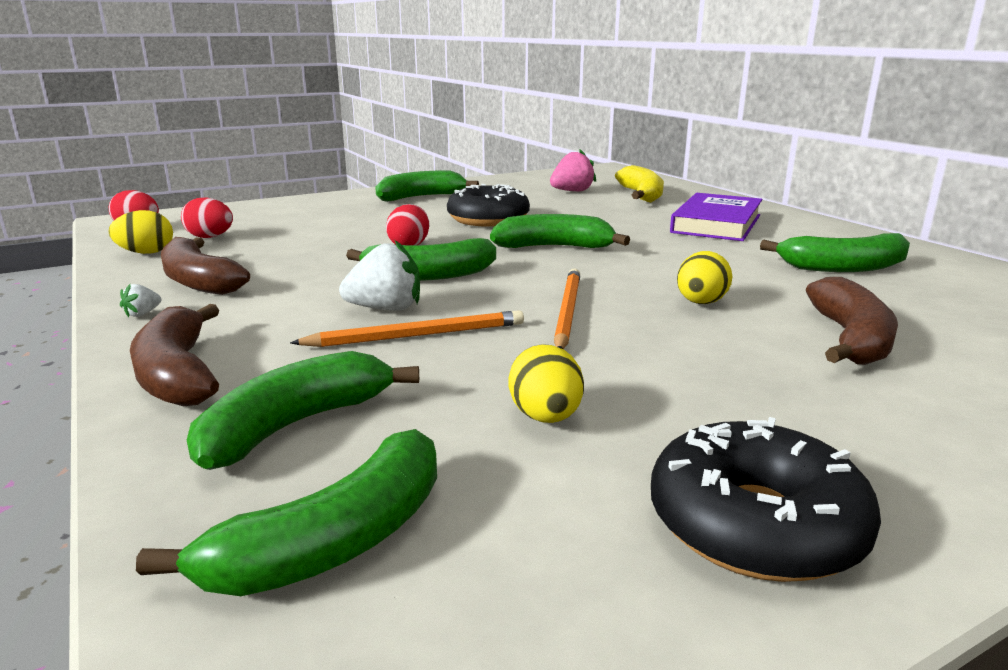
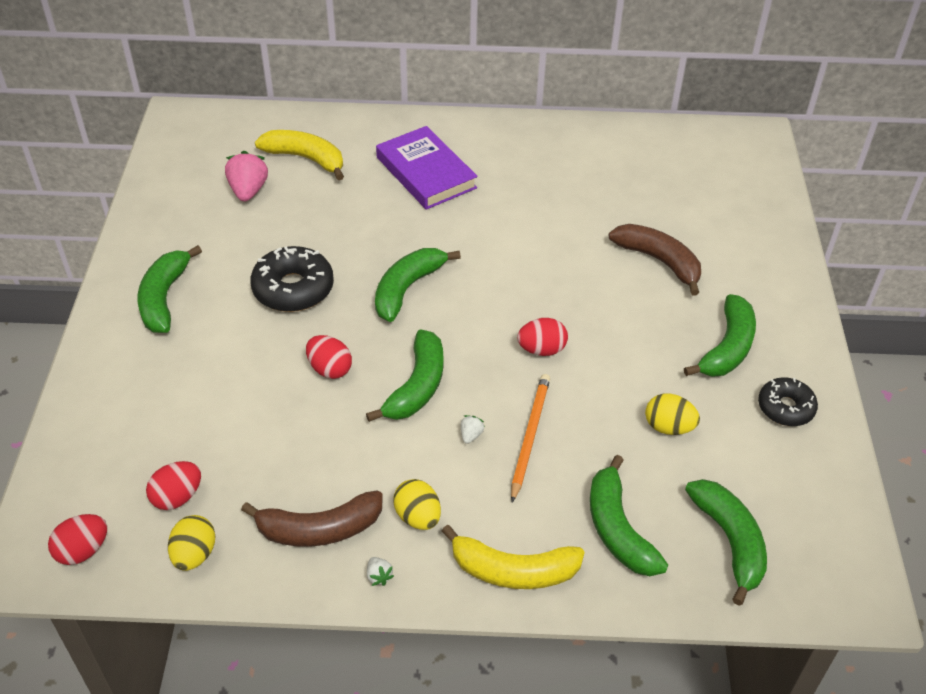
camera: 60 degrees left, 25 degrees up
(178, 374) = (513, 570): brown banana -> yellow banana
(386, 309) = (471, 435): white strawberry -> white strawberry, size x0.47
(567, 312) = (541, 349): orange pencil -> red egg
(700, 303) = (571, 283): yellow egg -> yellow egg (418, 517)
(755, 524) = (785, 408): black donut -> black donut, size x0.64
(843, 267) = (562, 183): green banana -> green banana (727, 348)

